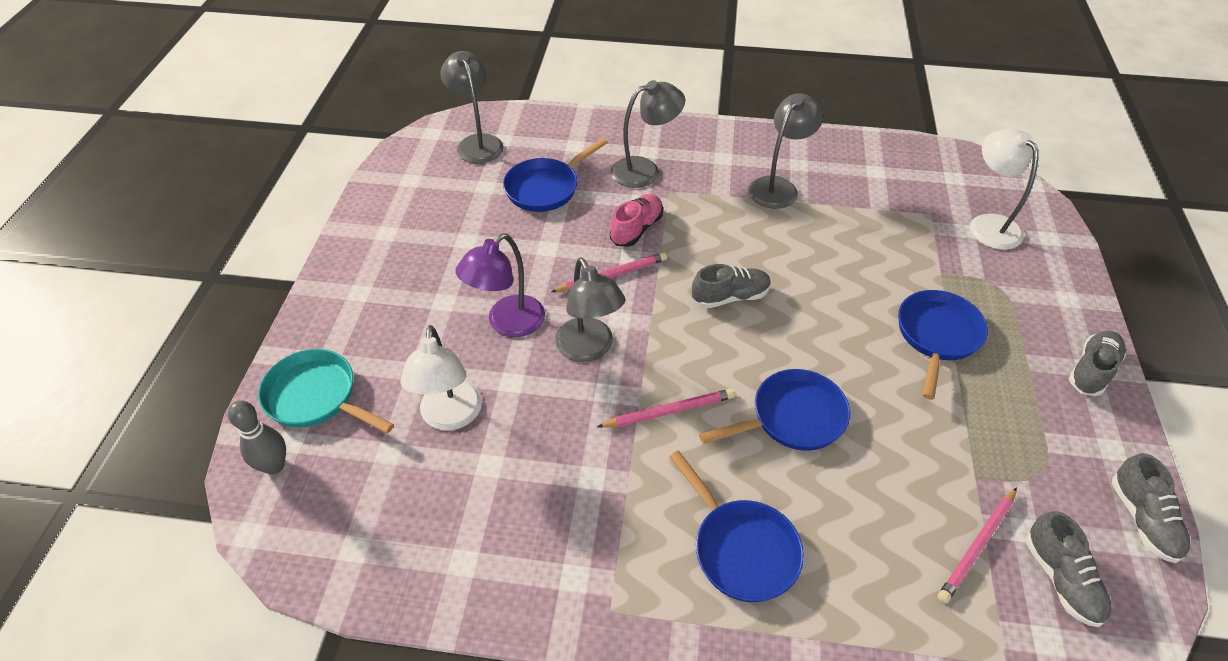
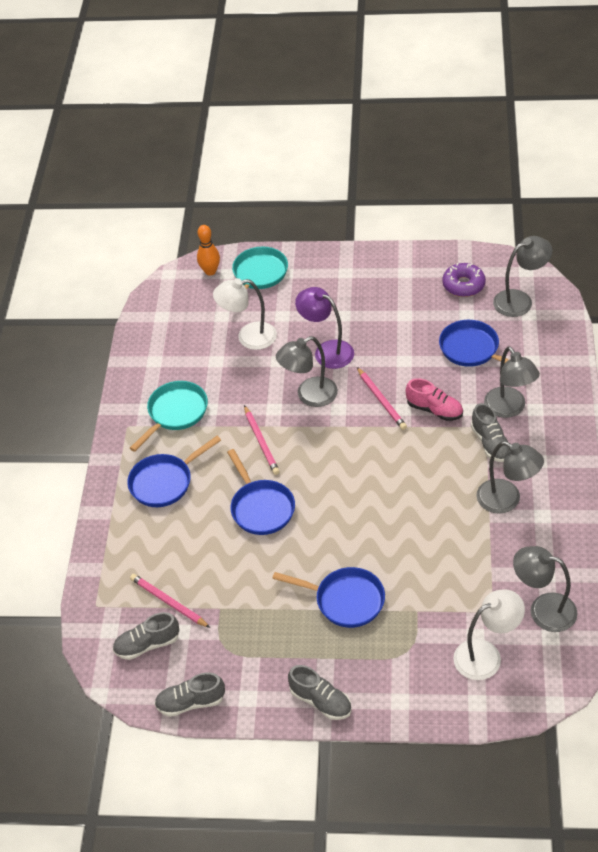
camera: 90 degrees right, 0 degrees up
(274, 466) = (210, 271): grey bowling pin -> orange bowling pin
(433, 183) = (463, 285): none -> purple donut
(593, 529) = (175, 413): none -> turquoise pan
(730, 297) = (369, 471): grey shoe -> grey shoe (490, 443)
(921, 178) = (543, 609): none -> grey lamp

